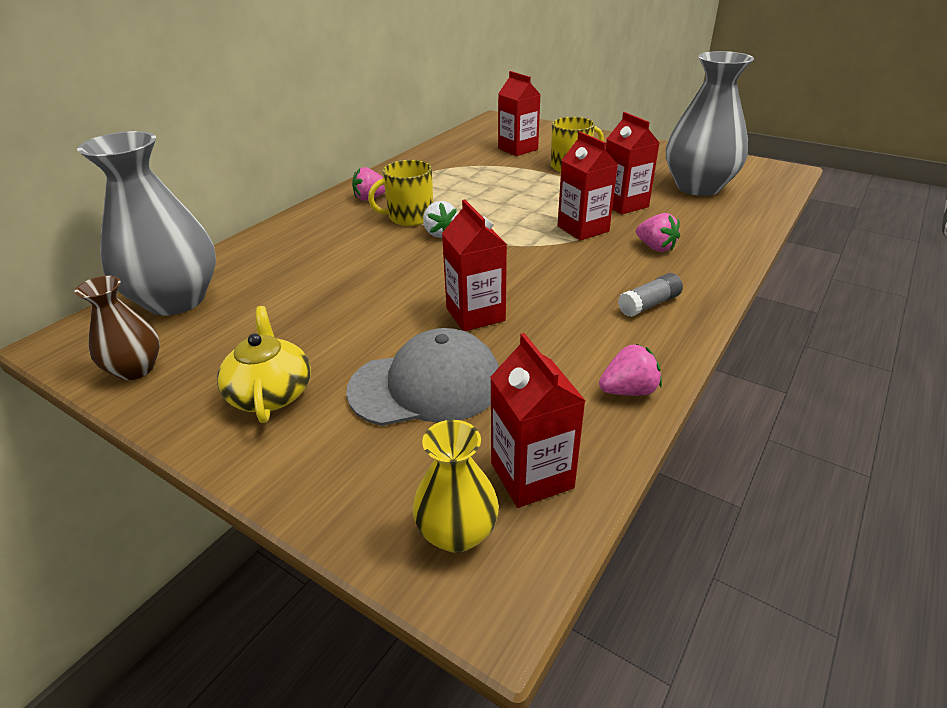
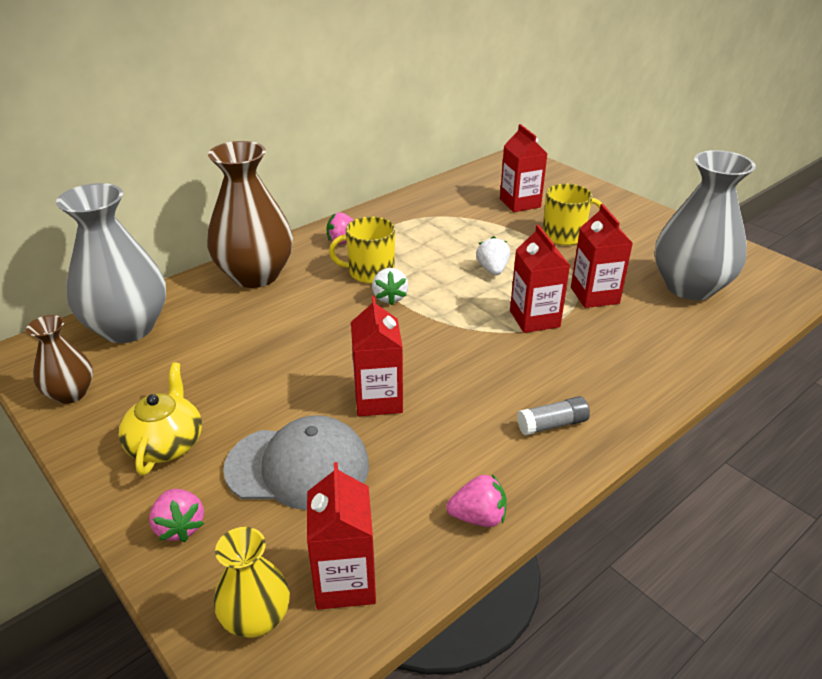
camera: 15 degrees right, 0 degrees up
(295, 236) = (255, 275): none -> brown vase
(523, 199) = (492, 269): none -> white strawberry
(655, 247) = (598, 356): pink strawberry -> pink strawberry (180, 527)

